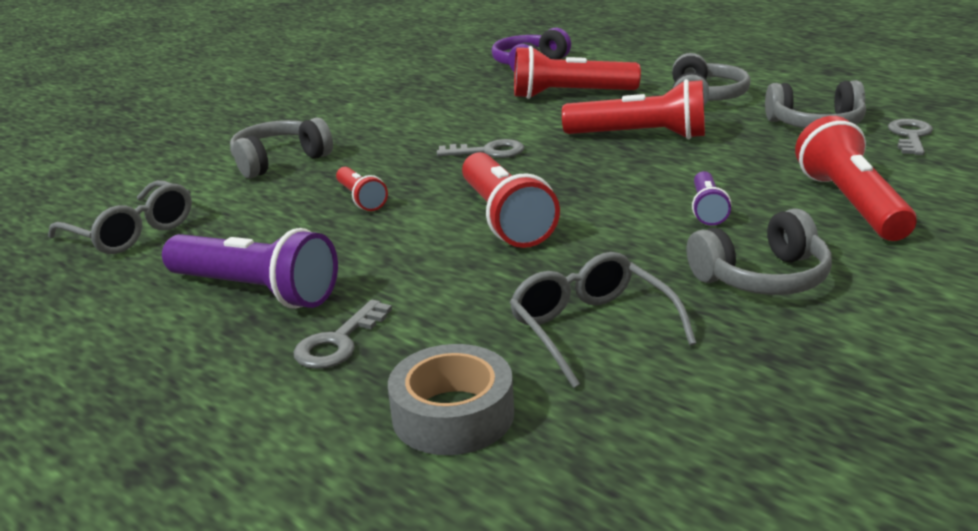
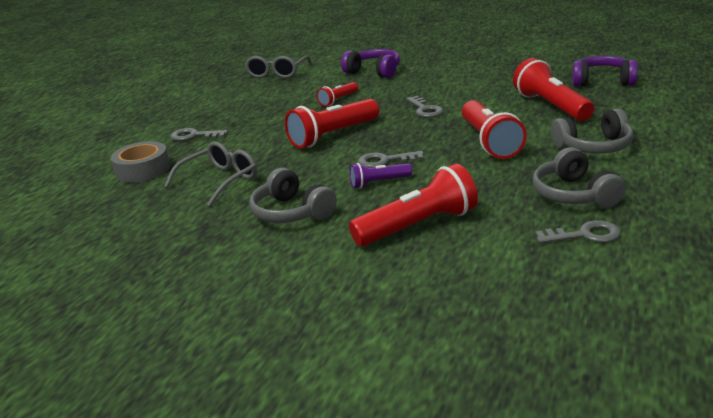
camera: 70 degrees right, 0 degrees up
(255, 291) = (232, 109): purple flashlight -> none
(279, 161) = (374, 72): grey headphones -> purple headphones
(638, 197) = (385, 161): none -> grey key

